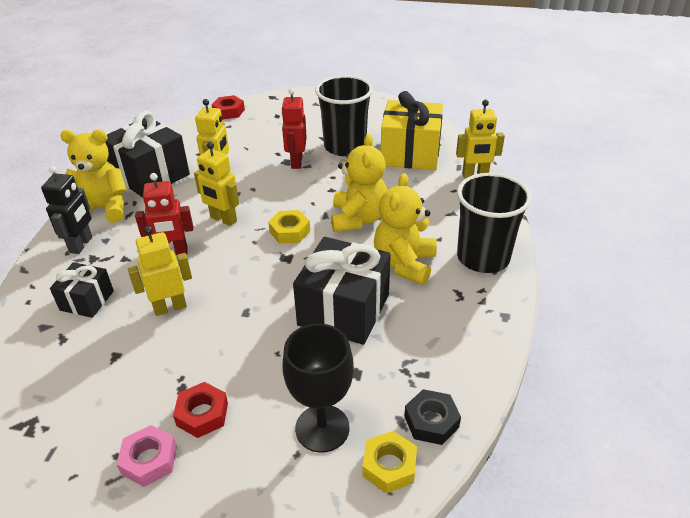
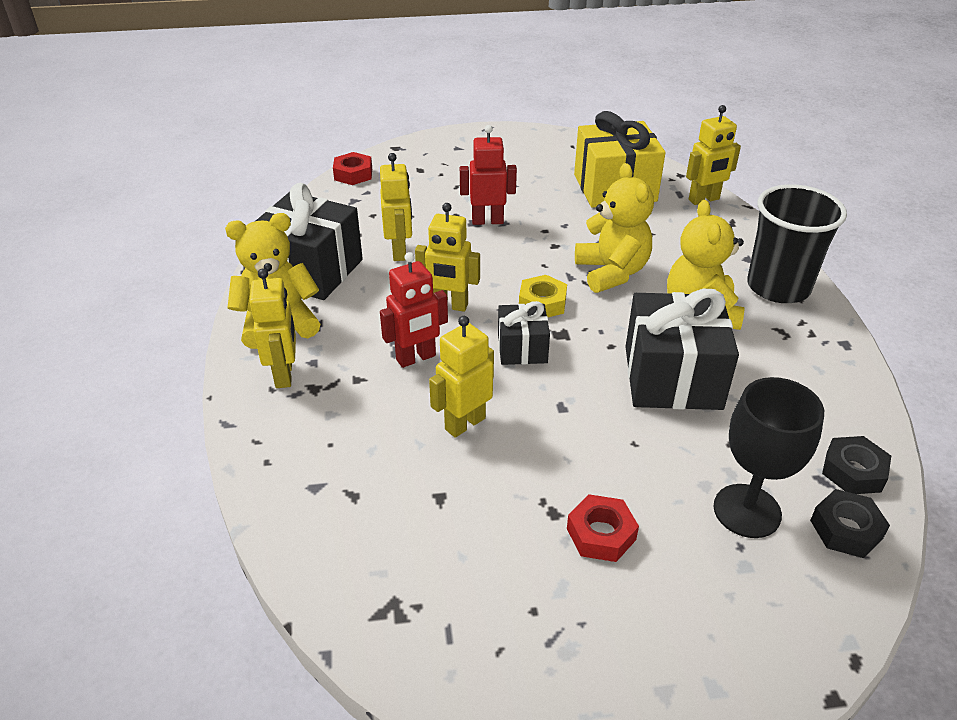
camera: 20 degrees left, 0 degrees up
(81, 245) = (284, 375): black robot -> yellow robot
(87, 300) = (348, 441): black gift -> black gift (522, 348)
(149, 460) = (579, 603): pink nut -> none
(296, 162) = (487, 221): red robot -> red robot turned 105 degrees clockwise
(345, 146) = (532, 193): black cup -> none
(389, 466) = (846, 529): yellow nut -> black nut

